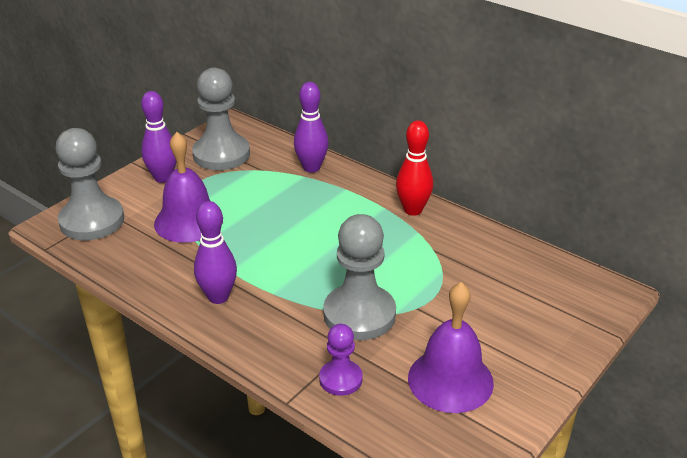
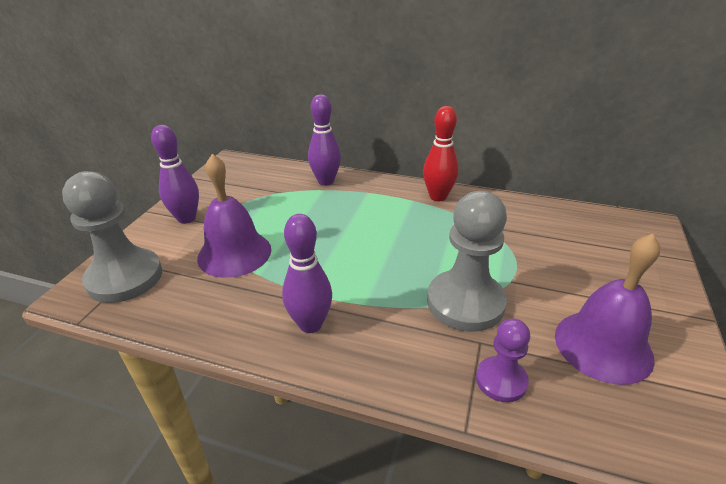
camera: 20 degrees left, 0 degrees up
(221, 154) = (235, 187): grey pawn -> none

